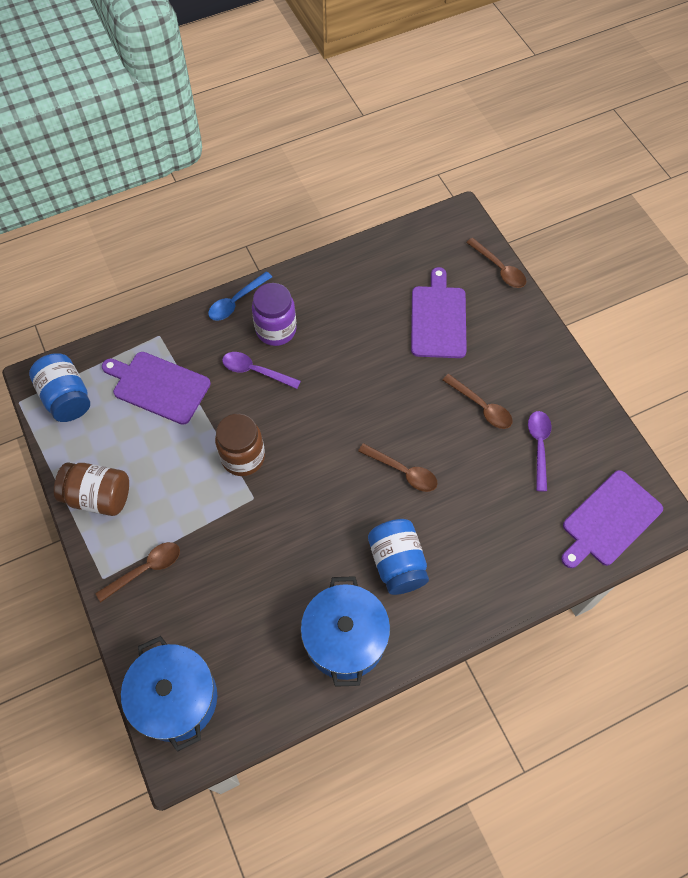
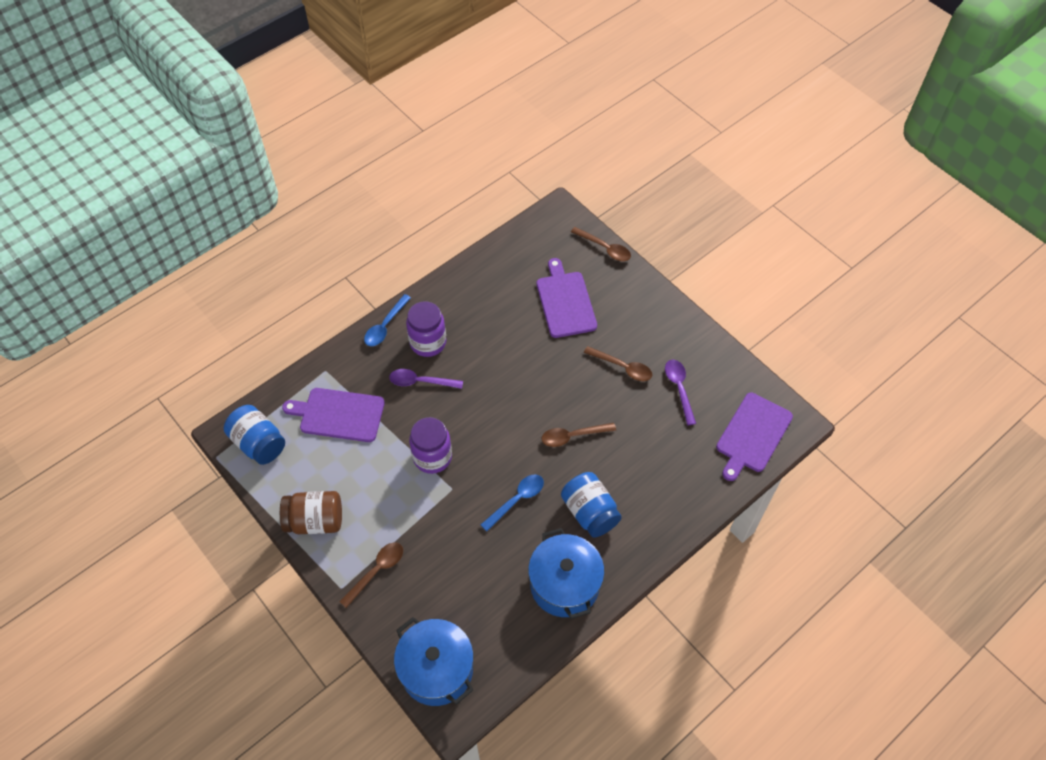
camera: 15 degrees left, 5 degrees down
(243, 457) = (432, 457): brown jar -> purple jar
(320, 528) = (517, 500): none -> blue spoon
(403, 471) = (573, 436): brown spoon -> brown spoon turned 150 degrees clockwise

